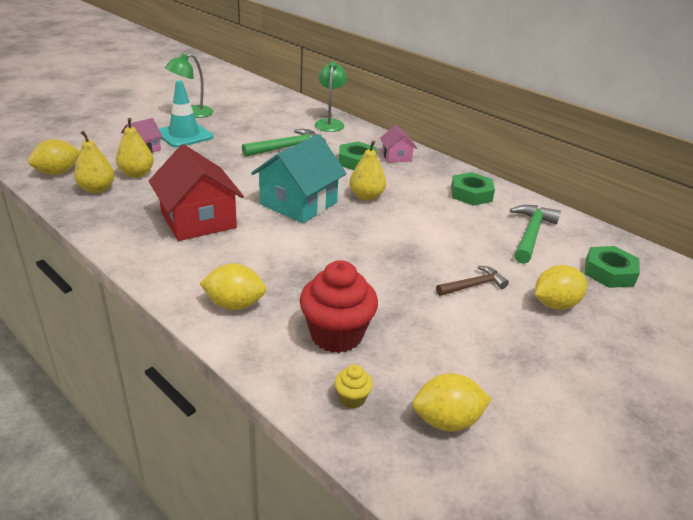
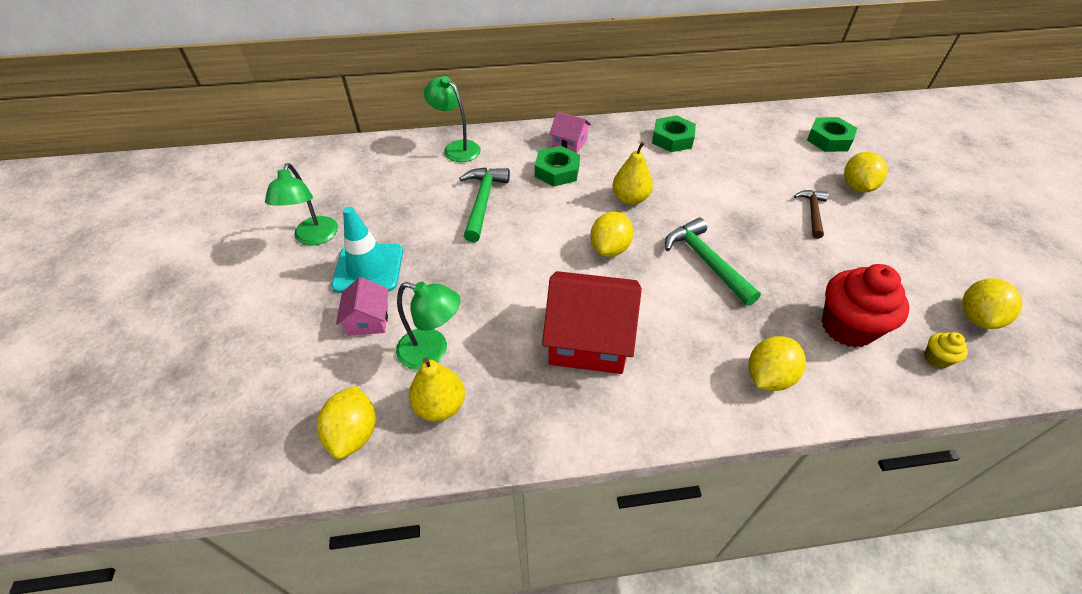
camera: 50 degrees left, 15 degrees up
(136, 174) = (432, 351): yellow pear -> green lamp
(298, 203) = (609, 248): turquoise house -> yellow lemon
(530, 234) = (755, 144): green hammer -> green hammer (706, 261)

